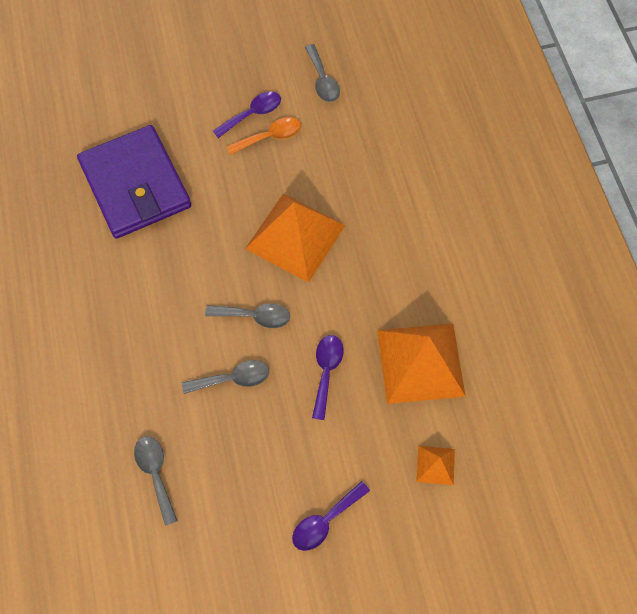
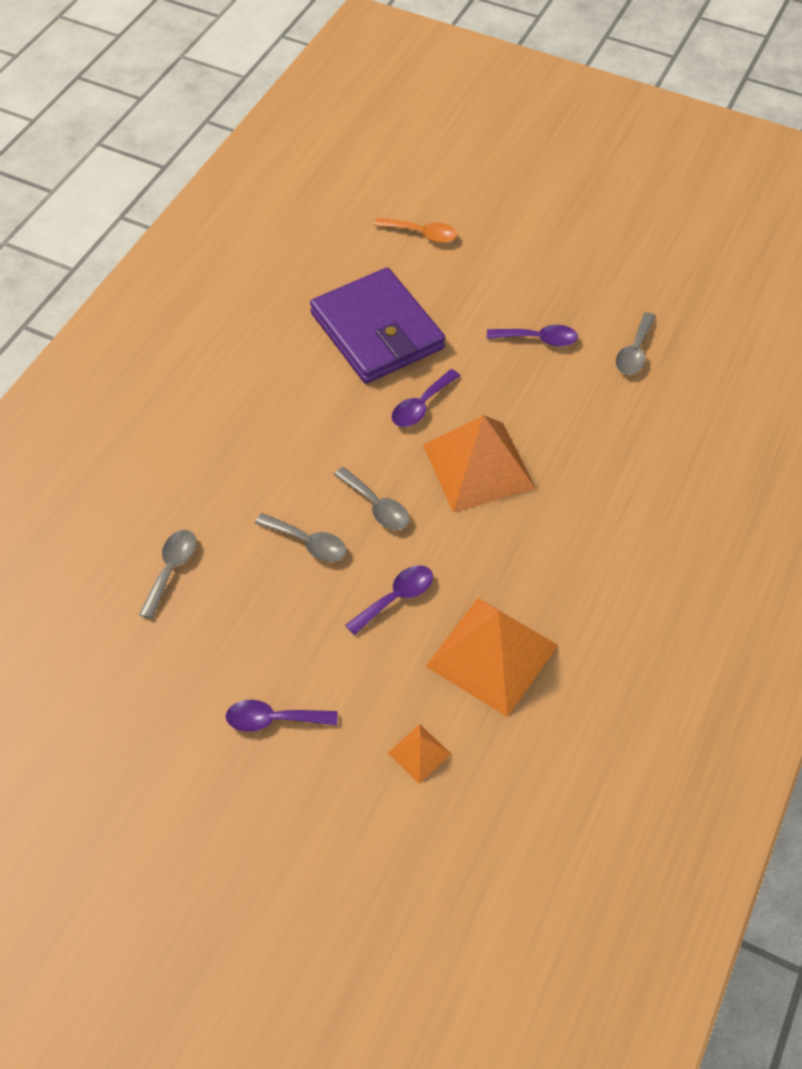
camera: 40 degrees right, 10 degrees down
(135, 185) = (377, 331): purple wallet -> purple wallet turned 45 degrees counterclockwise
(218, 220) = (421, 406): none -> purple spoon
(270, 137) = (536, 368): orange spoon -> orange spoon (422, 234)

